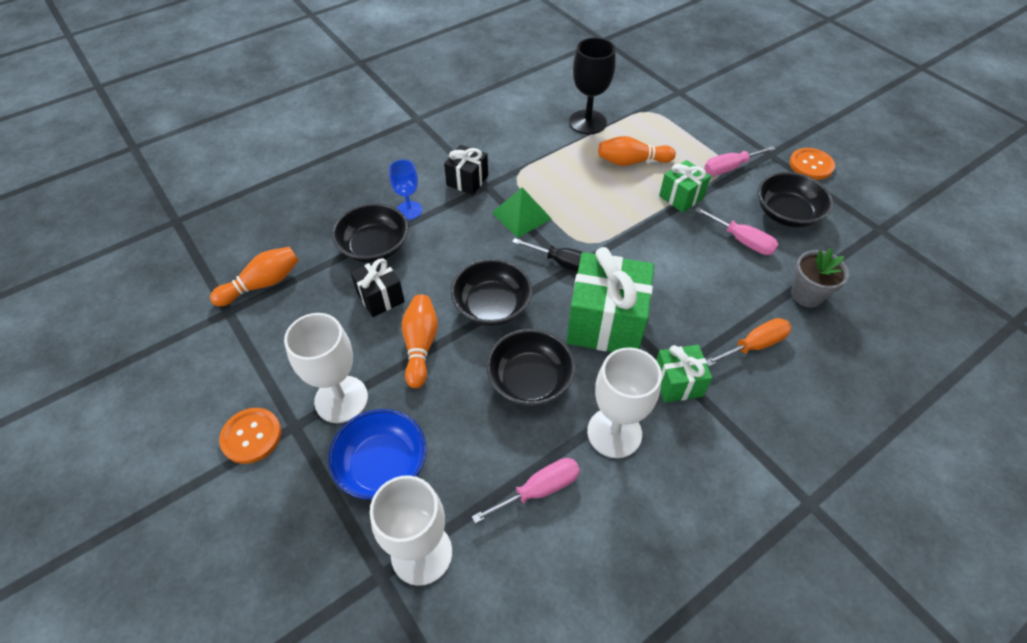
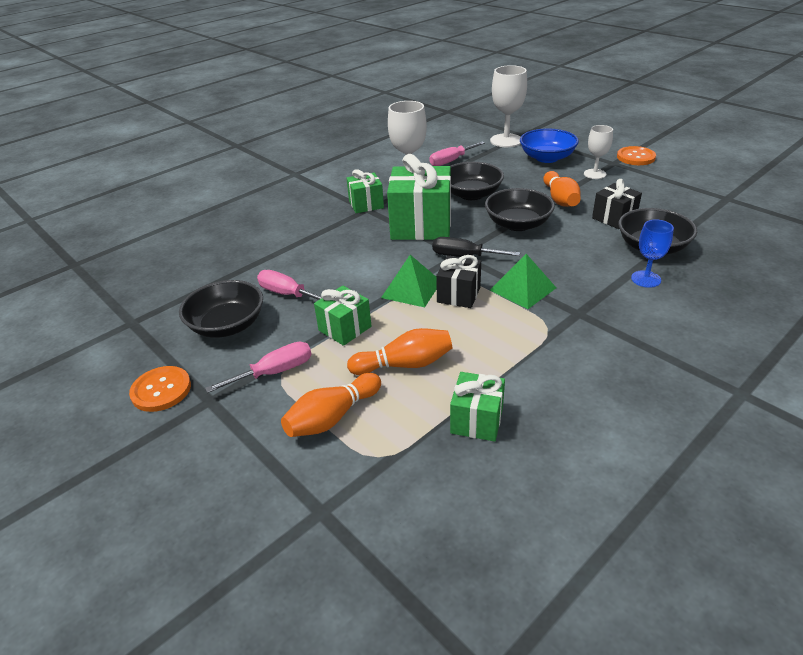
camera: 175 degrees right, 15 degrees down
(262, 284) = (721, 214): orange bowling pin -> orange bowling pin (332, 417)
(341, 399) = (594, 174): white goblet -> white goblet, size x0.61
(467, 180) = (604, 316): black gift -> black gift (458, 295)
(587, 122) = (476, 420): black goblet -> green gift
(622, 229) = (411, 289): none -> green pyramid
(754, 345) = (303, 227): orange screwdriver -> none
(807, 295) = (244, 261): grey flower pot -> none

